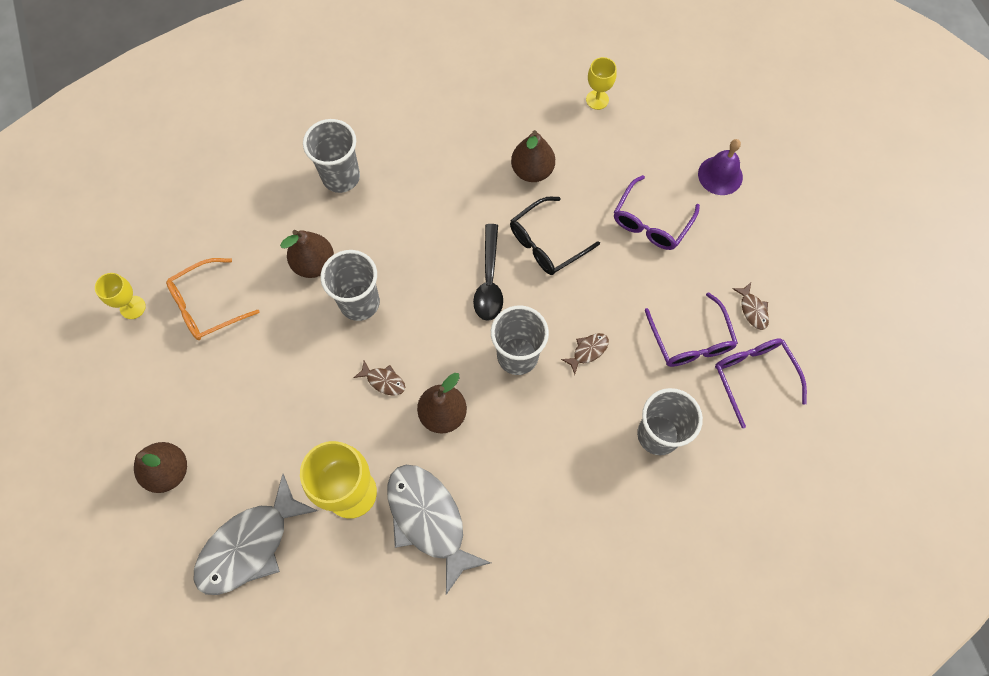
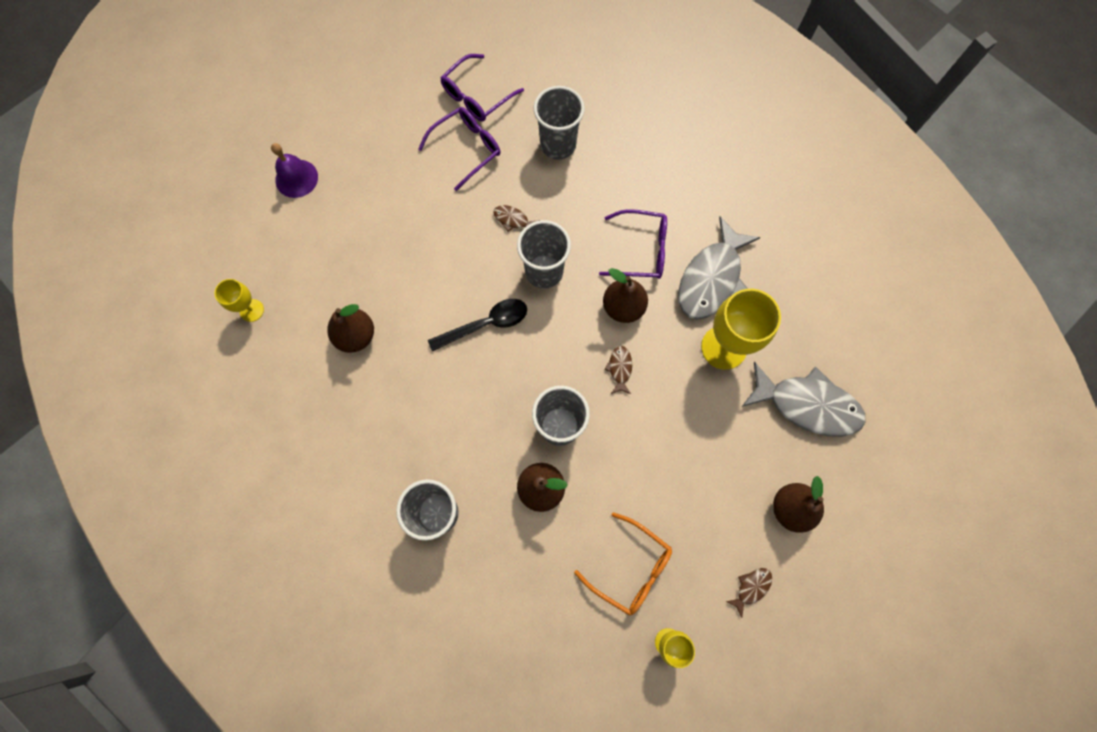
camera: 115 degrees left, 5 degrees up
(546, 244) = (428, 293): black glasses -> none
(650, 223) = (369, 216): purple glasses -> purple glasses (642, 250)
(752, 310) = (418, 114): brown fish -> brown fish (751, 587)

